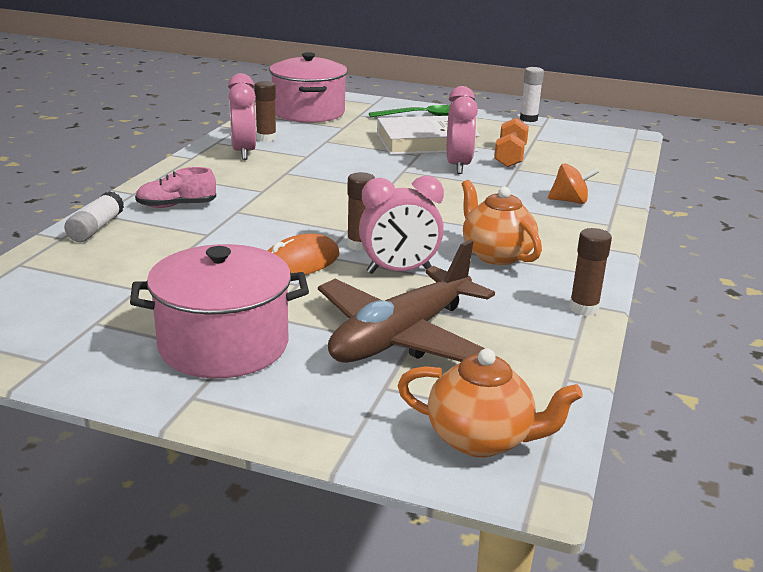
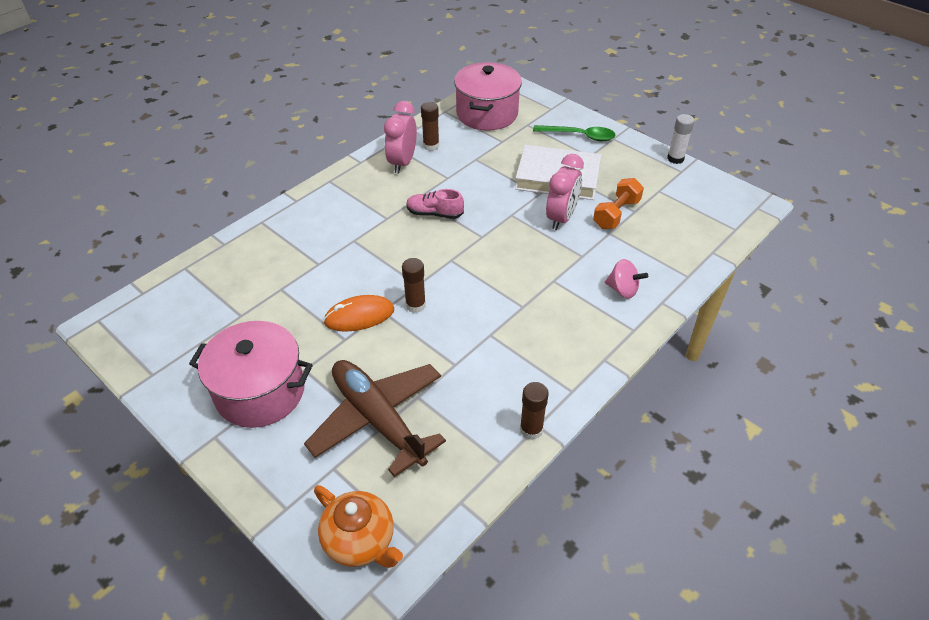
camera: 25 degrees right, 20 degrees up
(96, 228) = (250, 238): white glue stick -> none
(176, 206) = (316, 223): pink shoe -> pink shoe (434, 213)
(399, 271) = (424, 344): pink clock -> none
(402, 336) = (378, 420): brown plane -> brown plane turned 75 degrees clockwise
(496, 255) = (510, 345): orange teapot -> none
(570, 201) = (622, 290): orange spinning top -> pink spinning top

